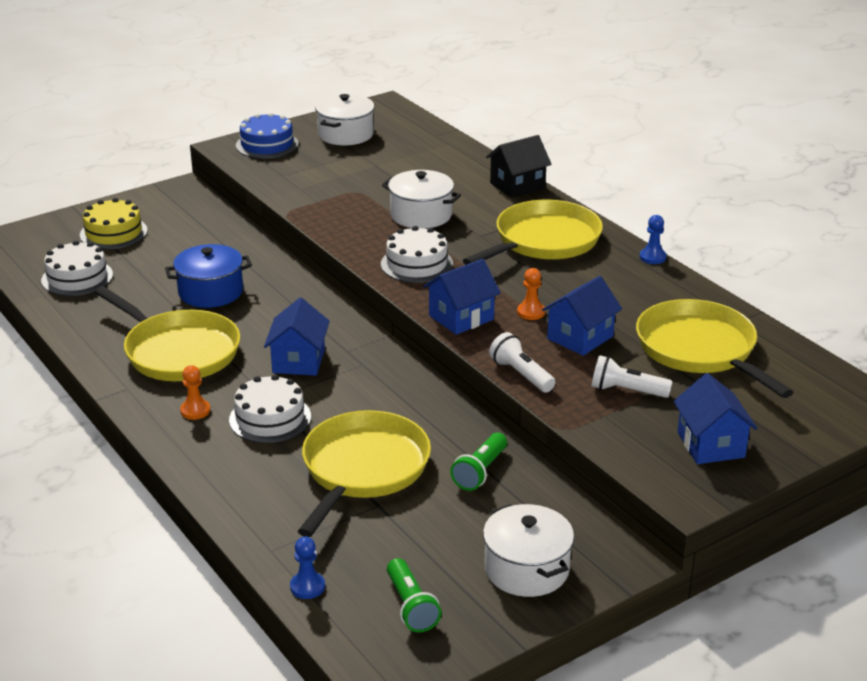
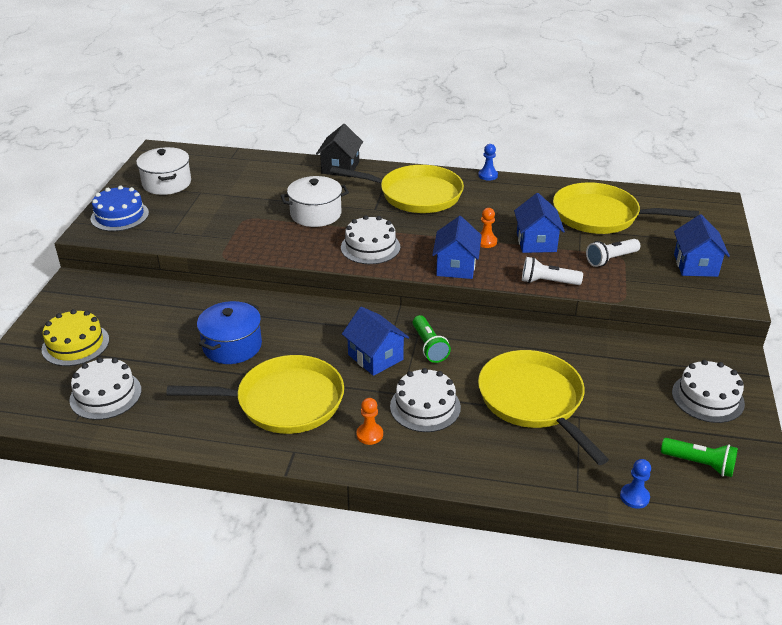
camera: 45 degrees left, 5 degrees up
(480, 471) = (592, 358): green flashlight -> green flashlight (429, 346)
(526, 569) = (707, 398): white pot -> white cake
(543, 241) = (415, 195): yellow pan -> yellow pan turned 105 degrees clockwise
(710, 445) = (695, 265): blue house -> blue house turned 60 degrees clockwise

